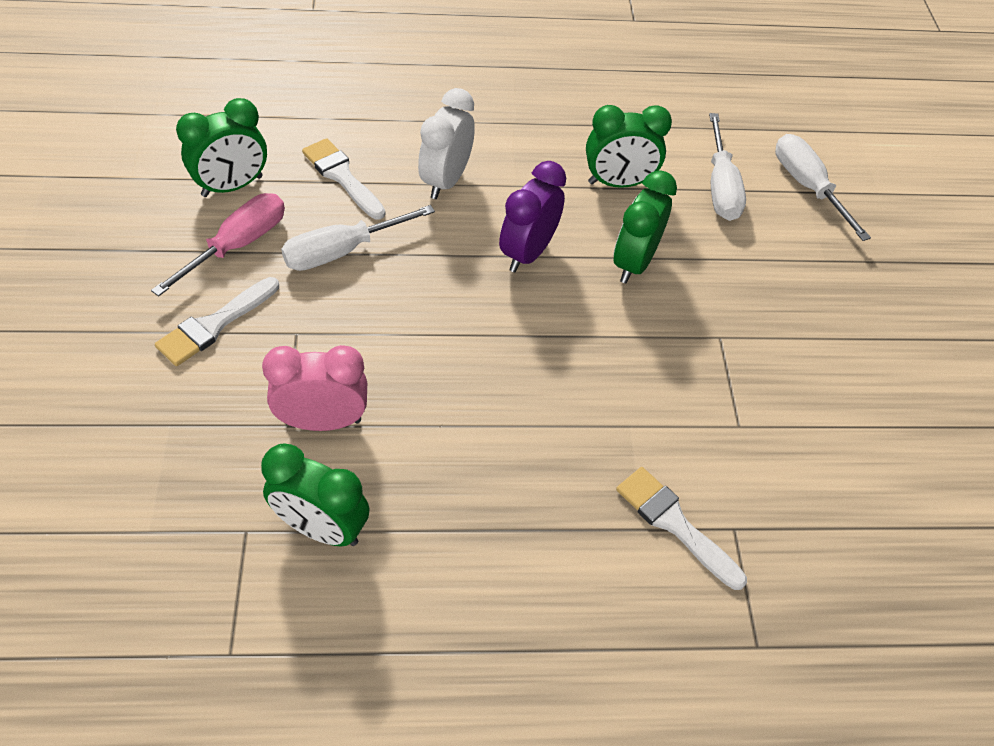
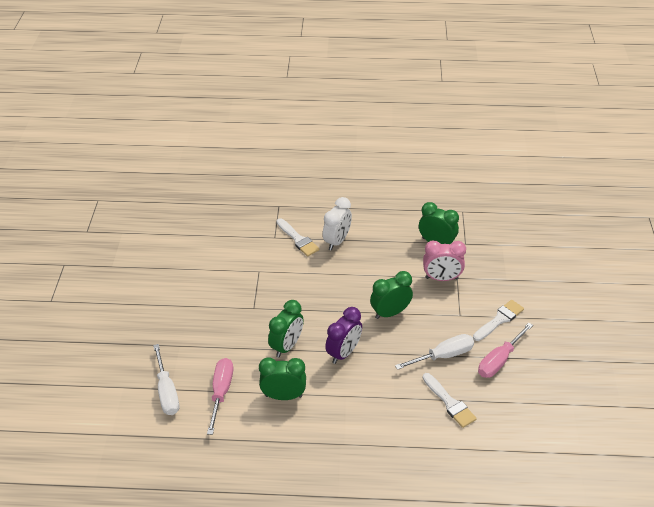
camera: 170 degrees left, 10 degrees down
(232, 186) = (512, 397): green clock -> green clock (390, 313)
(445, 181) = (388, 399): white clock -> white clock (337, 241)
(720, 186) = (221, 393): white screwdriver -> pink screwdriver

